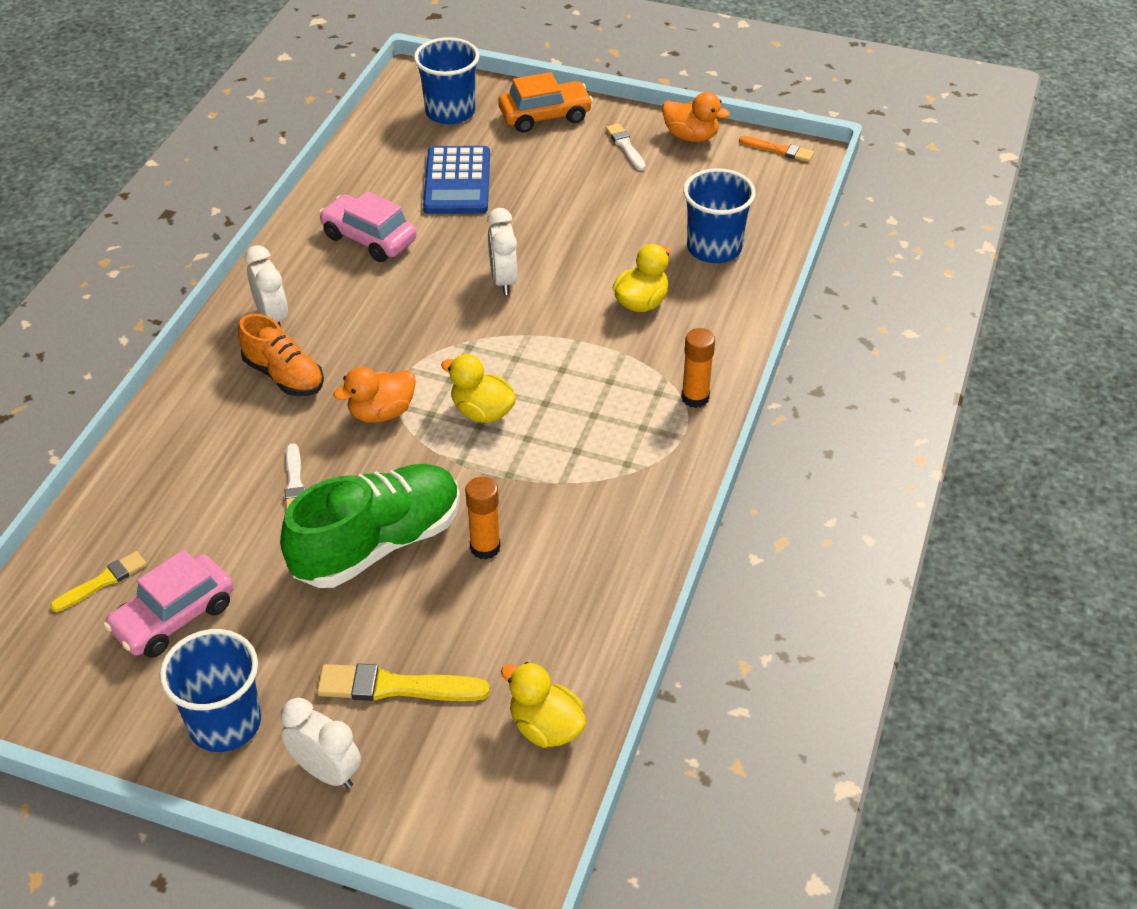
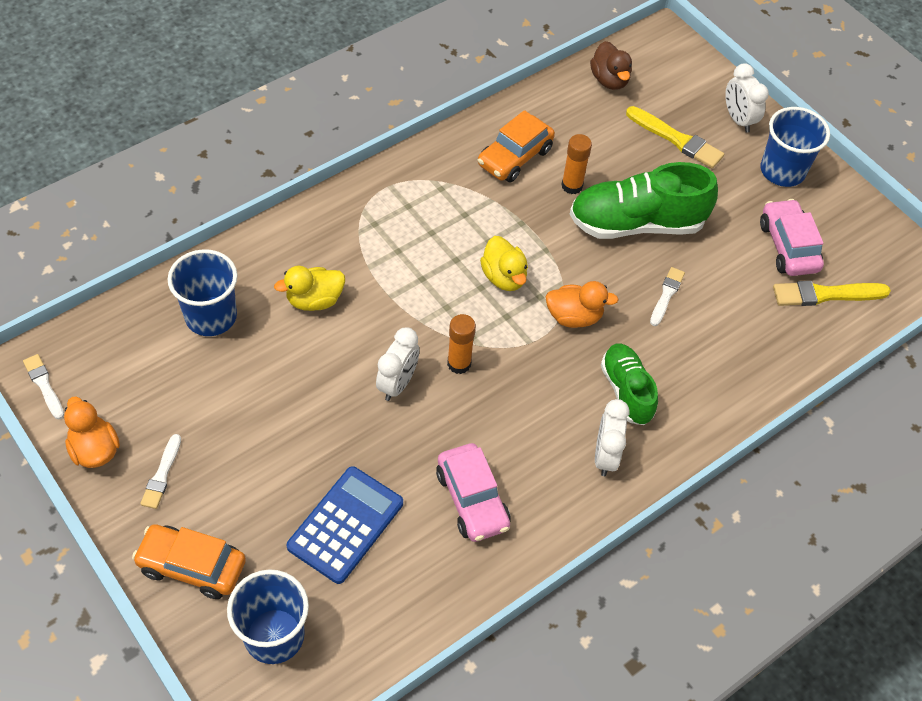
camera: 150 degrees left, 10 degrees up
(102, 581) = (826, 294): yellow brush -> yellow brush, size x1.60
(174, 617) = (788, 246): pink car -> pink car turned 90 degrees counterclockwise
(284, 376) = (626, 391): orange shoe -> green shoe
(546, 727) = (609, 80): yellow duck -> brown duck
(578, 544) = (514, 157): none -> orange car
(695, 398) = (354, 206): orange glue stick -> orange glue stick (459, 363)
(779, 150) = (44, 385): orange brush -> white brush

